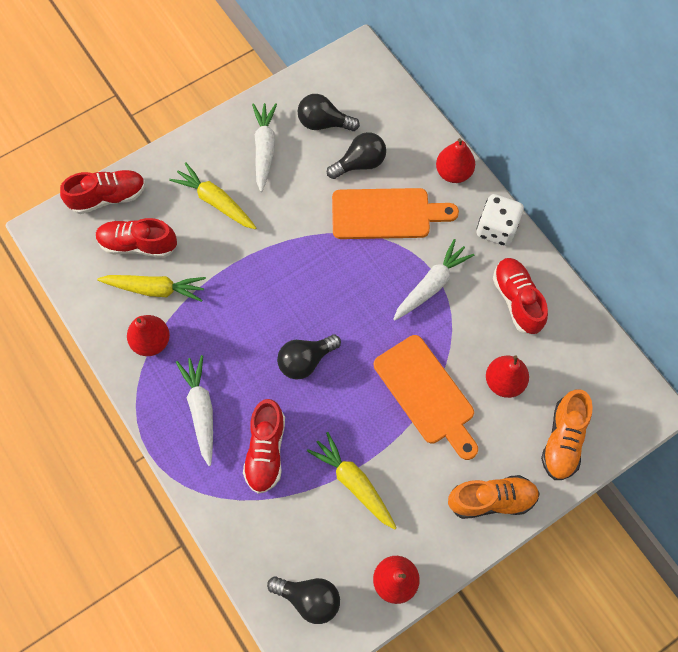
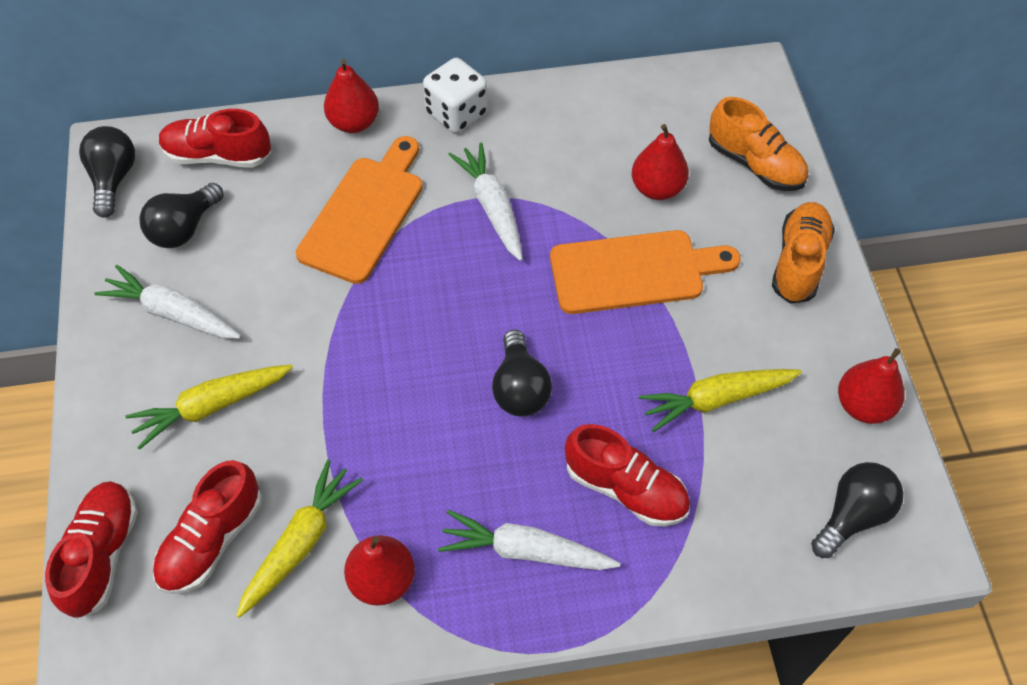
camera: 65 degrees left, 10 degrees down
(360, 163) = (273, 212): black light bulb -> black light bulb (113, 179)
(517, 300) = (560, 133): red shoe -> red shoe (218, 156)

